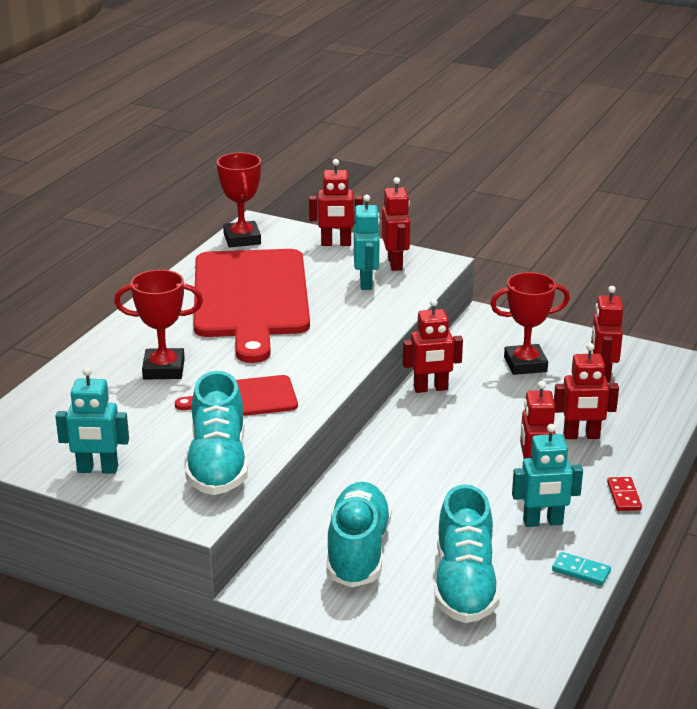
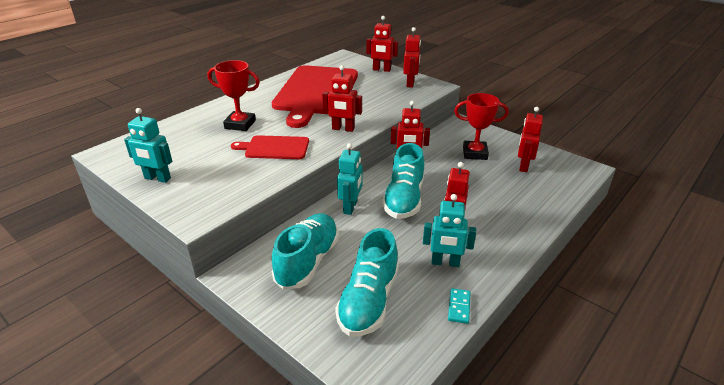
camera: 15 degrees right, 5 degrees up
(218, 464) = (231, 186): turquoise shoe -> turquoise shoe (404, 199)
(242, 239) = (330, 62): red trophy -> none
(366, 282) = (388, 91): turquoise robot -> turquoise robot (350, 207)
(581, 436) = (495, 205): red robot -> red robot (343, 129)
(581, 571) = (459, 307): turquoise domino -> turquoise domino turned 60 degrees clockwise
(624, 496) = (511, 253): red domino -> none

